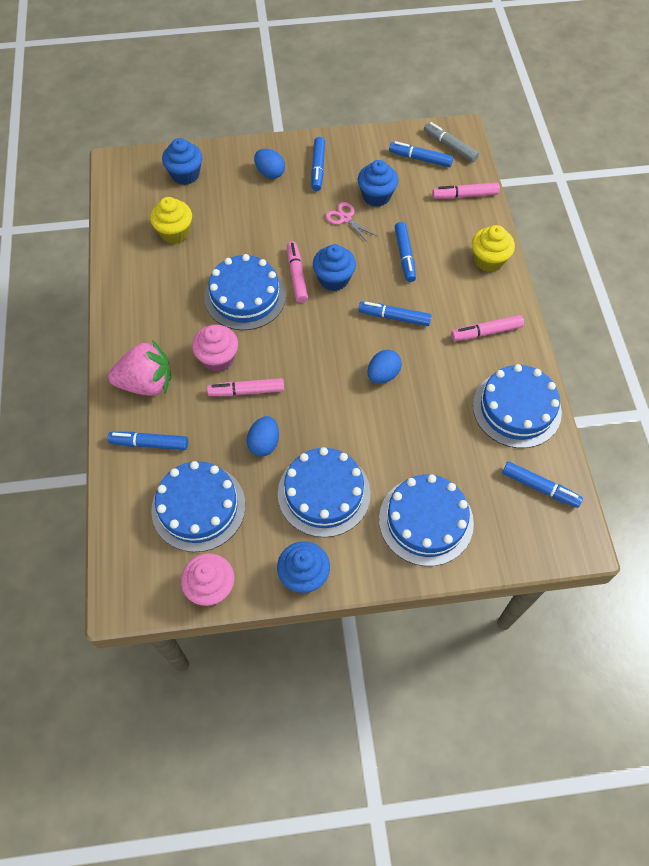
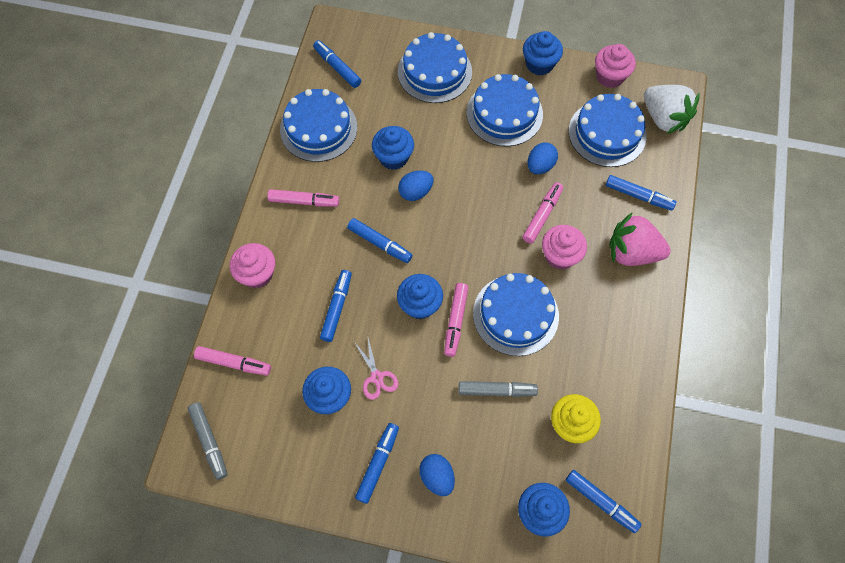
camera: 160 degrees left, 5 degrees up
(134, 550) = (664, 118): none -> white strawberry
(243, 237) = (496, 390): none -> grey marker
(246, 391) = (542, 215): pink marker -> pink marker turned 75 degrees counterclockwise
(420, 159) = (253, 434): blue marker -> blue marker (601, 501)
(422, 403) = (393, 157): none -> blue cupcake
(488, 260) = (257, 274): yellow cupcake -> pink cupcake

